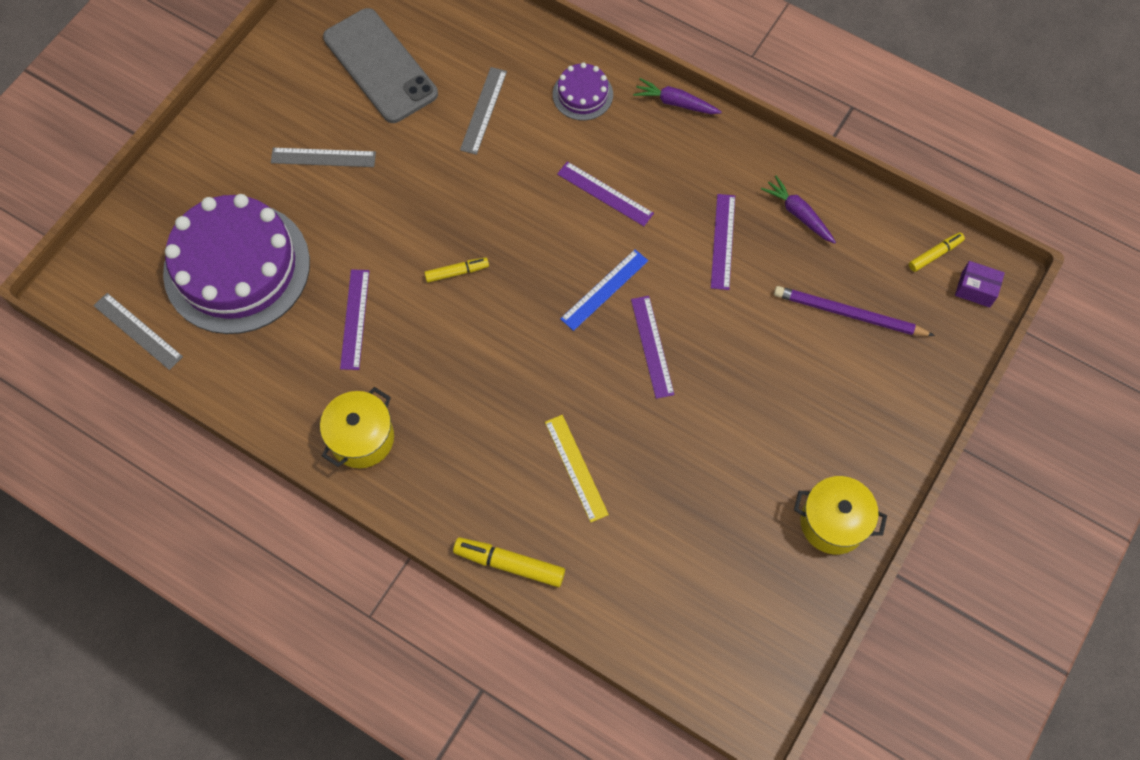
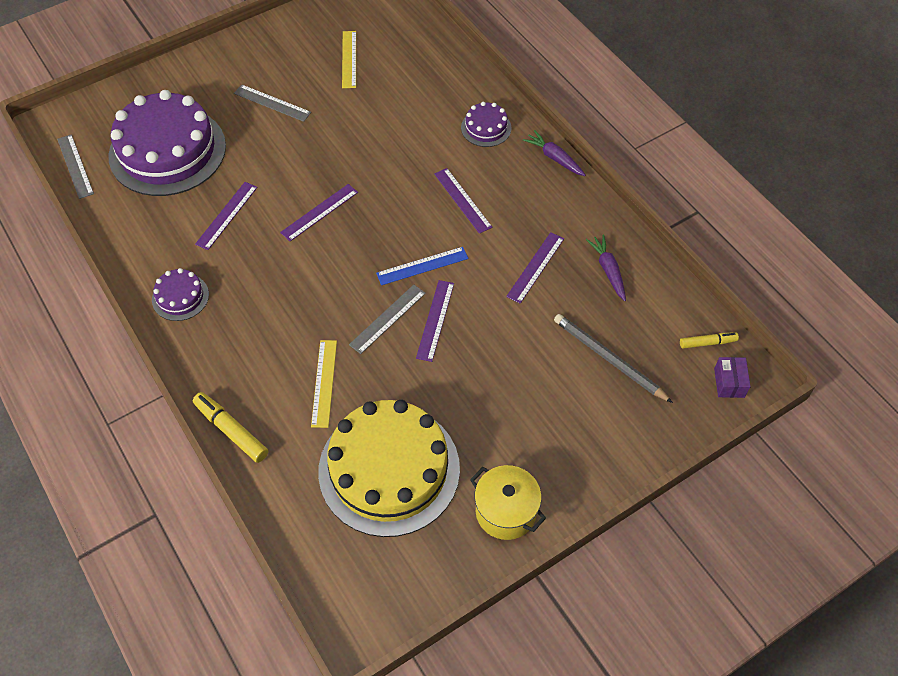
camera: 25 degrees right, 10 degrees down
(362, 438) = (180, 297): yellow pot -> purple cake
(380, 66) = (349, 59): grey phone -> yellow ruler
(457, 272) = (319, 212): yellow marker -> purple ruler
(483, 110) = (405, 113): grey ruler -> grey ruler (387, 318)
(695, 531) = (389, 469): none -> yellow cake
(848, 314) = (609, 359): purple pencil -> grey pencil
(975, 289) = (729, 383): purple box -> purple box turned 45 degrees clockwise

